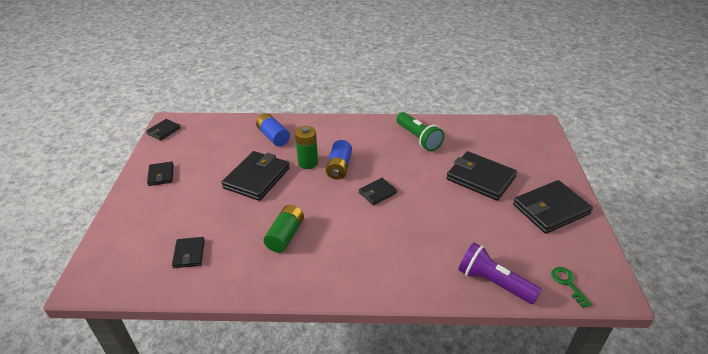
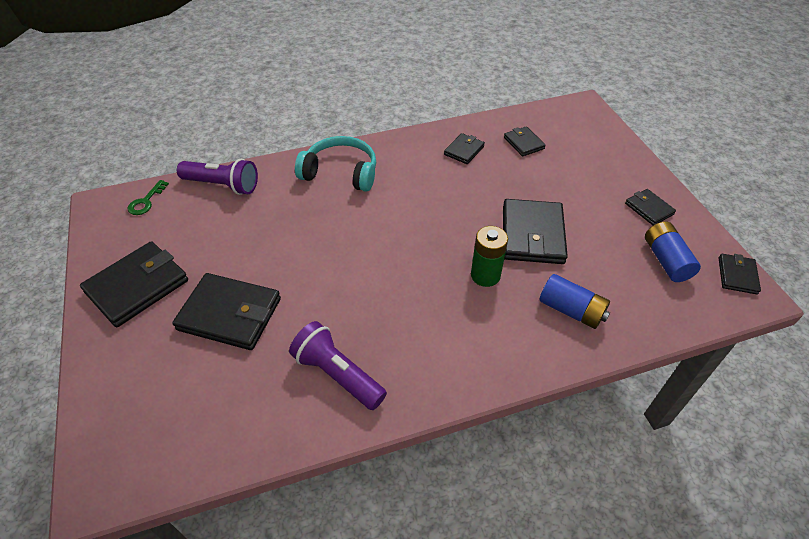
camera: 160 degrees right, 10 degrees up
(285, 235) = (447, 179): green battery -> none
(339, 167) = (438, 279): blue battery -> blue battery (666, 260)
(376, 267) = (341, 172): none -> turquoise headphones
(377, 193) = (369, 253): black wallet -> black wallet (464, 150)
(418, 138) = (337, 375): green flashlight -> purple flashlight
(568, 283) = (146, 201): green key -> green key turned 60 degrees clockwise

